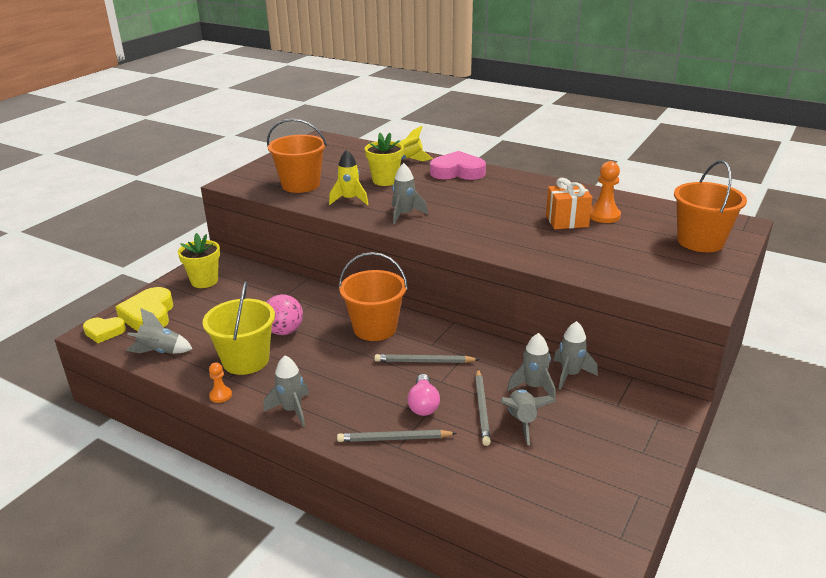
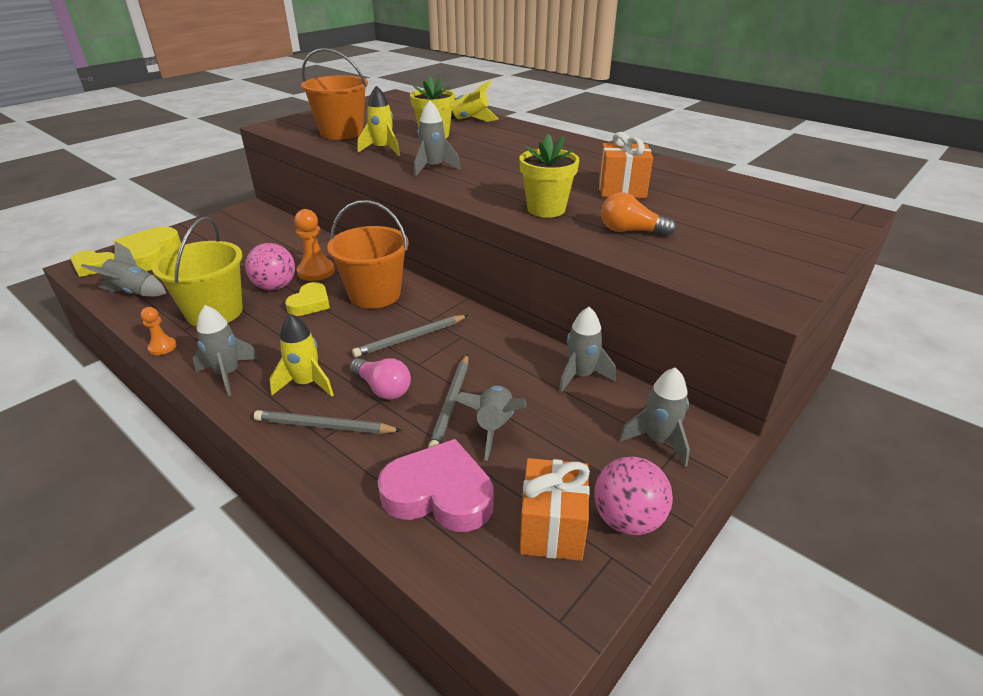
camera: 10 degrees right, 5 degrees up
(204, 281) = (227, 228): yellow flower pot -> yellow flower pot (546, 209)
(324, 342) = (310, 303): none -> yellow heart
(361, 409) = (306, 384): none -> yellow rocket
(423, 404) = (382, 388): pink light bulb -> pink light bulb turned 60 degrees counterclockwise
(424, 361) = (410, 338): grey pencil -> grey pencil turned 45 degrees counterclockwise
(457, 172) = (519, 133): pink heart -> pink heart (439, 494)
(533, 387) = (528, 385): grey rocket -> grey rocket (658, 441)
(589, 258) = (631, 231): none -> orange light bulb
(593, 483) = (552, 528): none -> orange gift
(604, 216) = (671, 188): orange pawn -> orange pawn (316, 271)
(641, 470) = (627, 519): none -> pink ball
(700, 241) = (787, 226): orange bucket -> none

